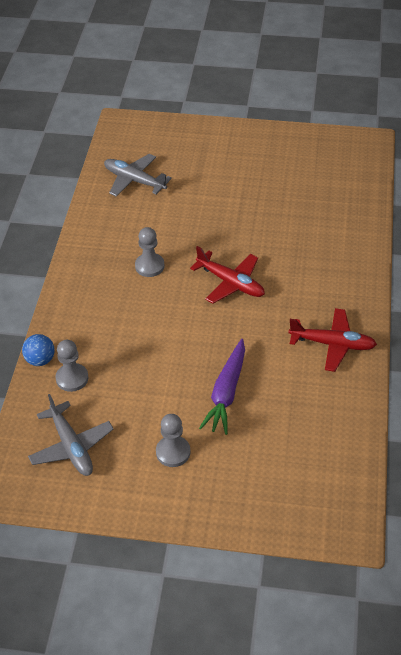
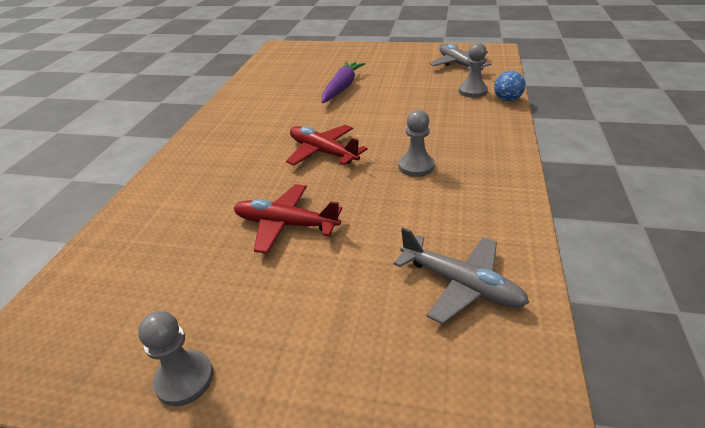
camera: 175 degrees left, 10 degrees down
(173, 452) = (384, 65): grey pawn -> grey pawn (184, 379)
(332, 344) = (242, 113): red plane -> red plane (285, 224)

